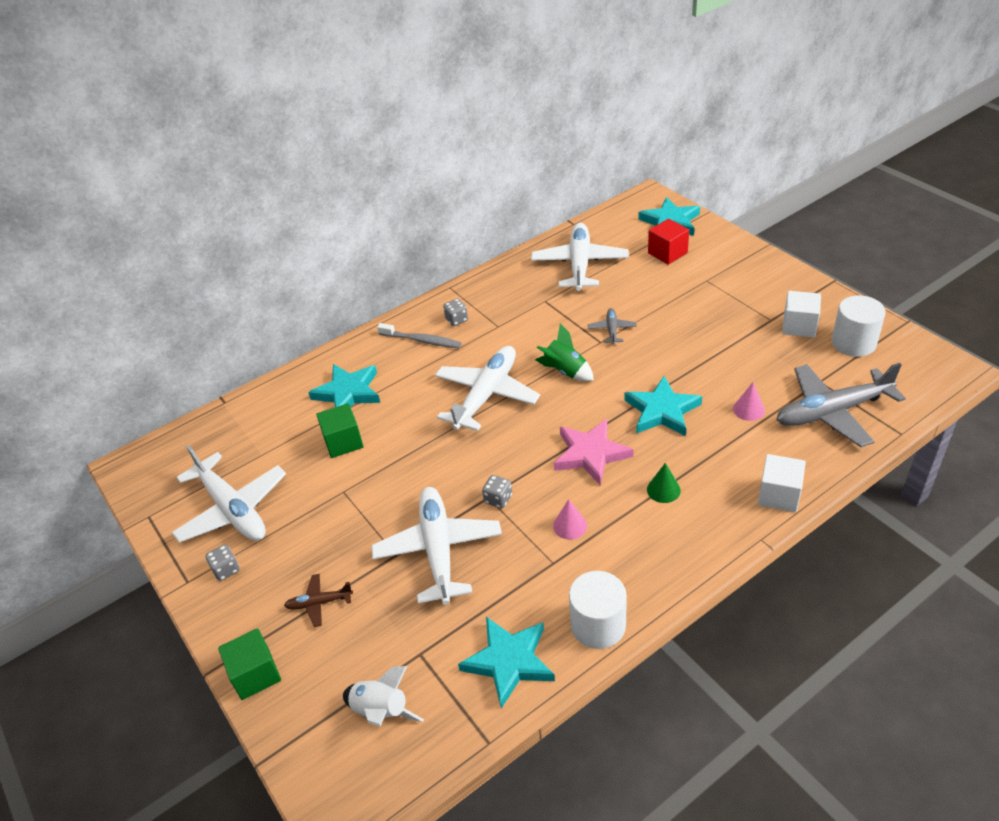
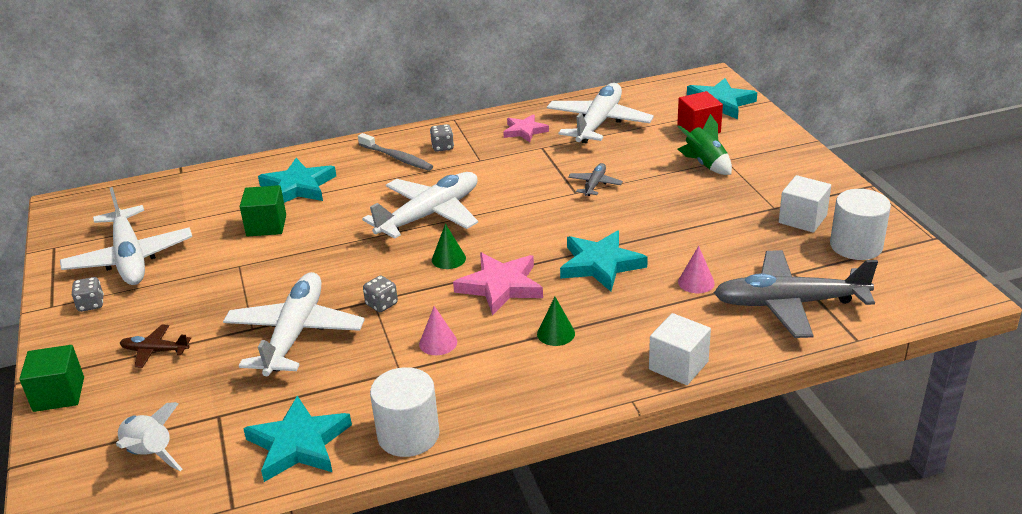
camera: 15 degrees right, 10 degrees down
(520, 286) = (525, 131): none -> pink star
(529, 437) = (448, 259): none -> green cone
(565, 371) = (522, 210): green rocket -> green rocket (705, 164)

